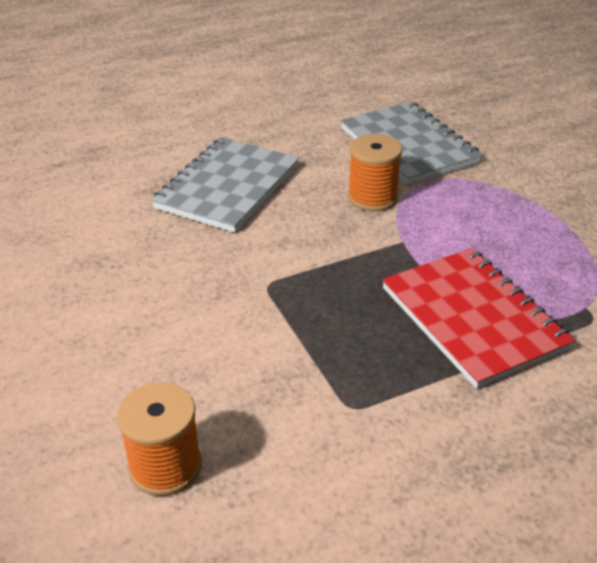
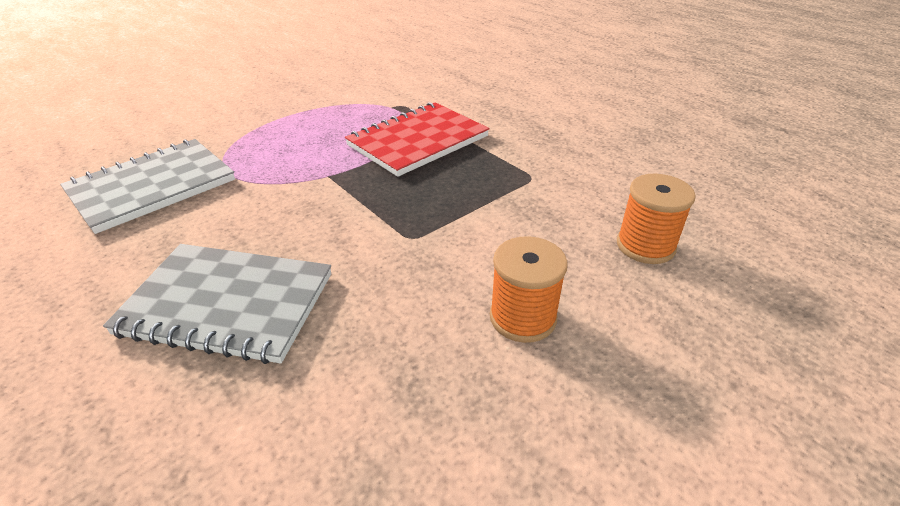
camera: 105 degrees left, 0 degrees up
(372, 197) = (255, 197): orange spool -> orange spool (522, 318)

